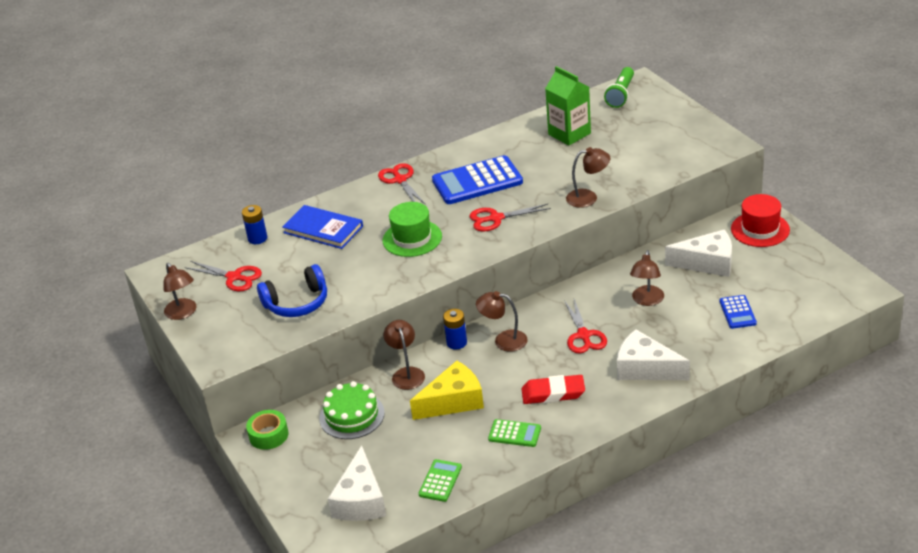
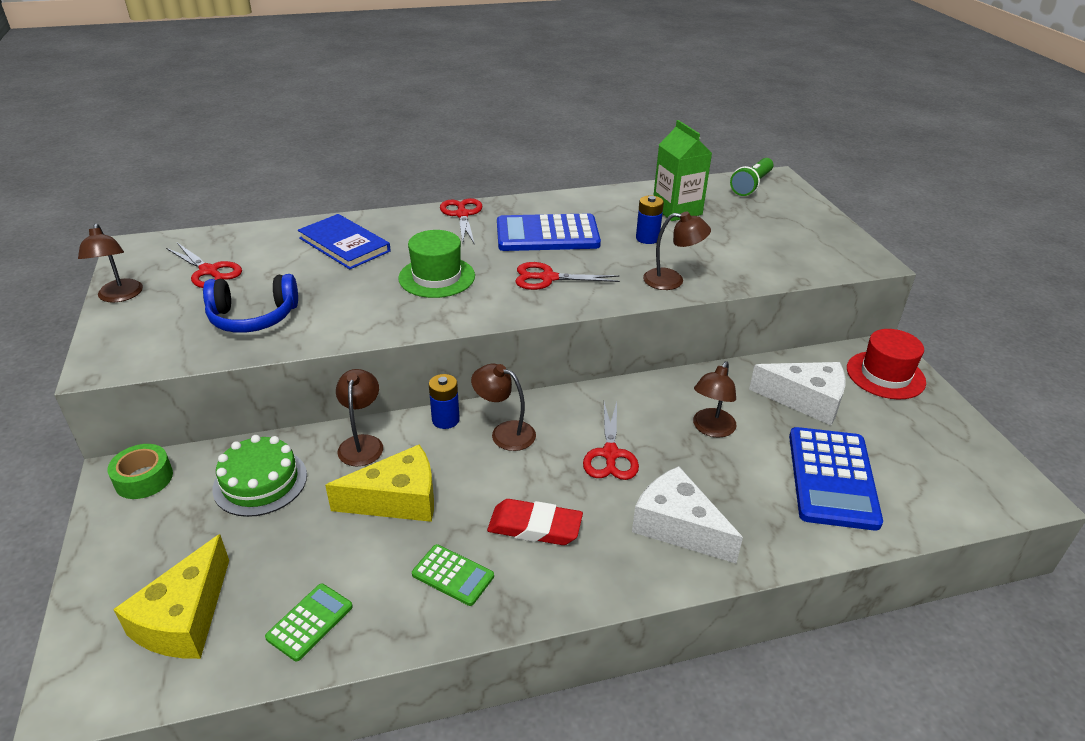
camera: 10 degrees right, 0 degrees up
(257, 238) = (268, 237): blue battery -> blue battery (647, 238)
(361, 500) = (184, 618): white cheese -> yellow cheese
(737, 312) = (832, 478): blue calculator -> blue calculator, size x1.96

